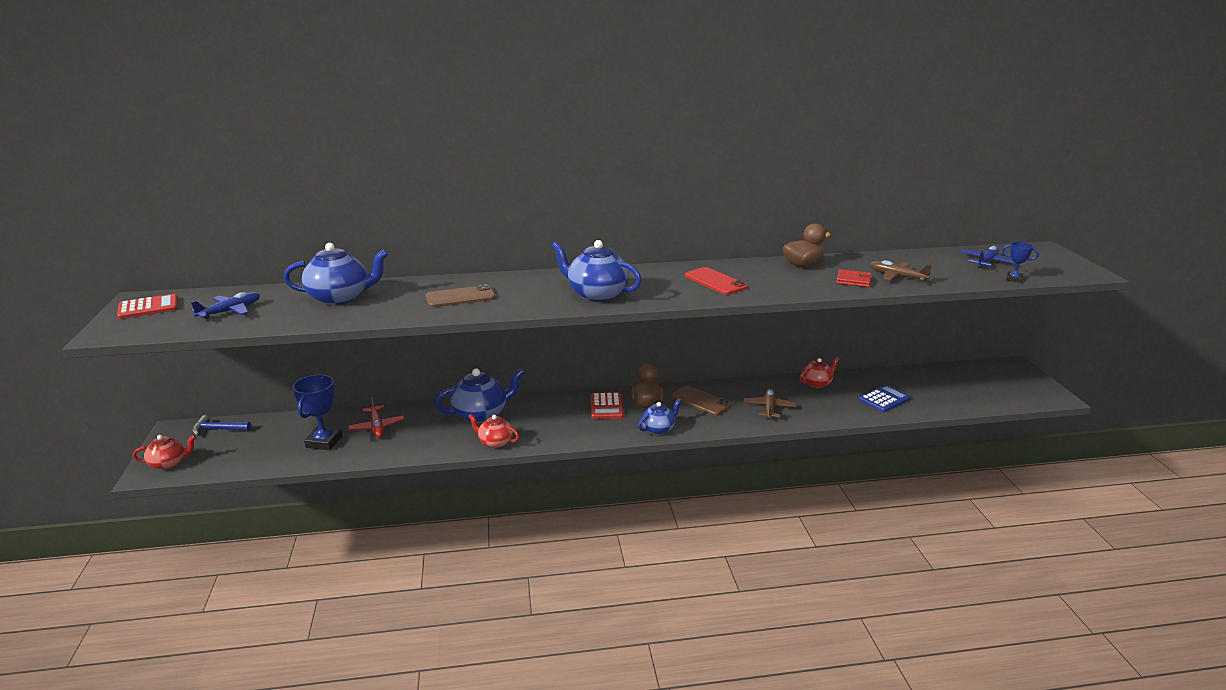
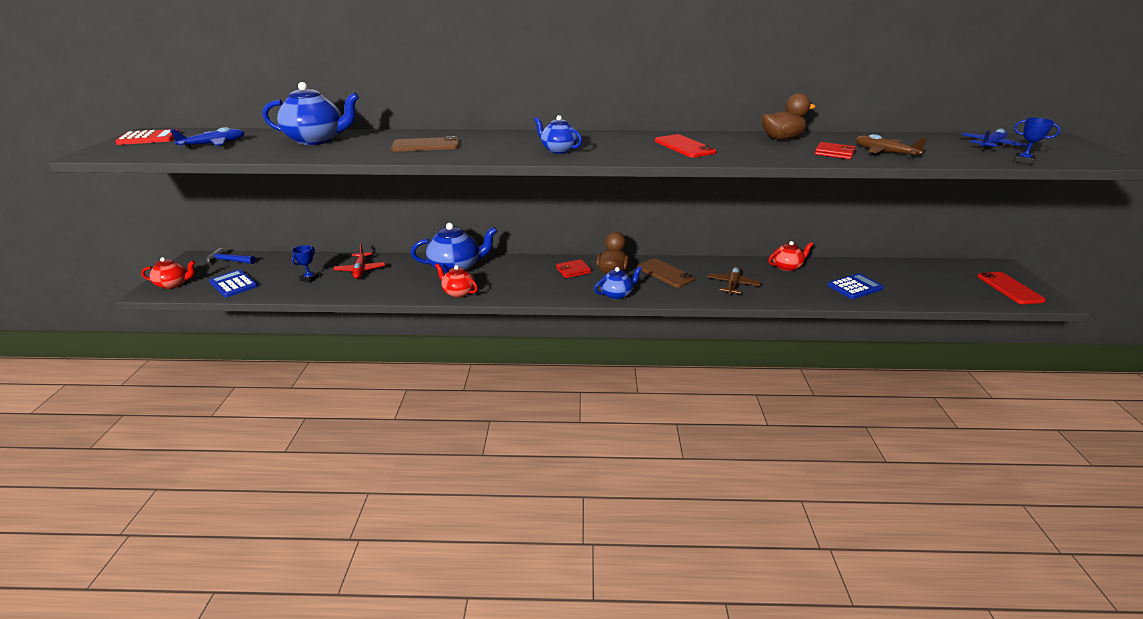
camera: 10 degrees right, 5 degrees up
(239, 456) = (233, 284): none -> blue calculator
(324, 442) = (309, 278): blue trophy -> blue trophy, size x0.54
(596, 294) = (558, 150): blue teapot -> blue teapot, size x0.59
(606, 406) = (573, 270): red calculator -> red wallet
(1021, 387) = (1009, 288): none -> red phone

